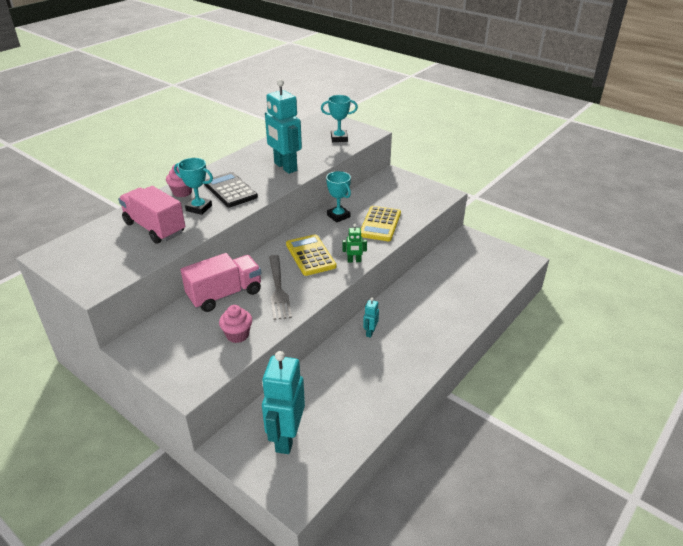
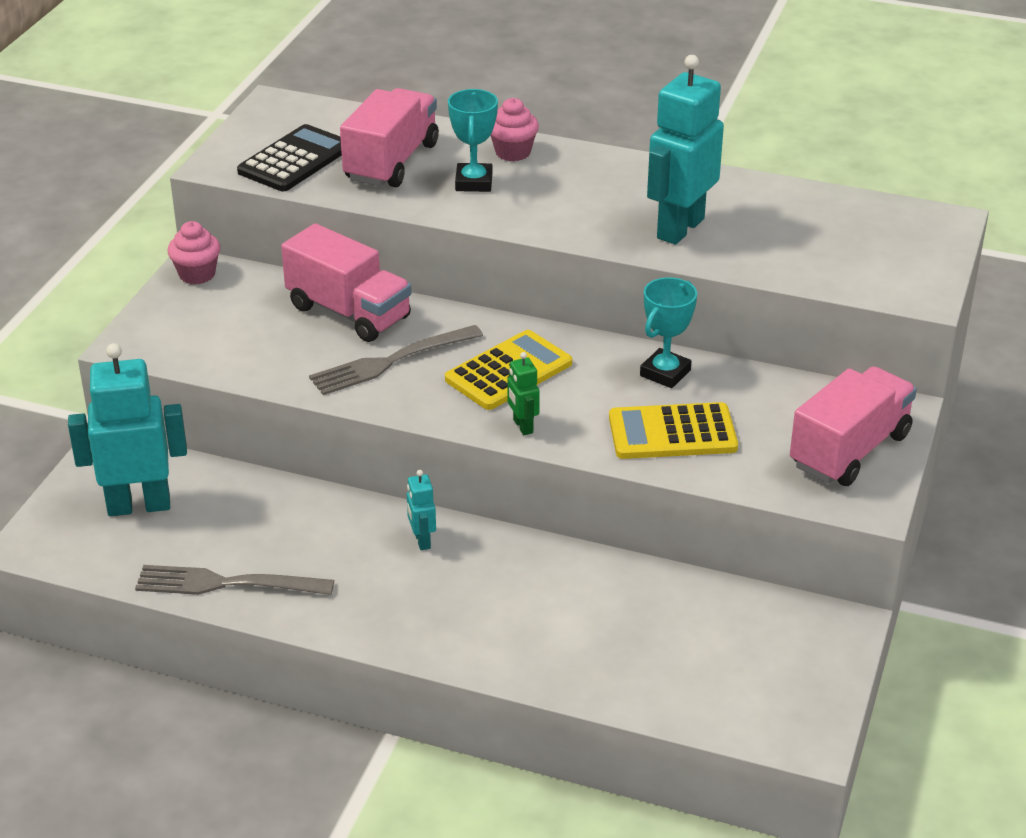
camera: 70 degrees right, 0 degrees up
(230, 190) = (552, 195): black calculator -> black calculator (295, 160)
(237, 335) = (256, 353): pink cupcake -> pink cupcake (197, 274)
(339, 138) = (857, 262): turquoise trophy -> none
(370, 332) = (422, 540): turquoise robot -> turquoise robot turned 105 degrees counterclockwise
(371, 410) = (227, 584): none -> grey fork
(412, 189) = (849, 450): none -> pink truck

